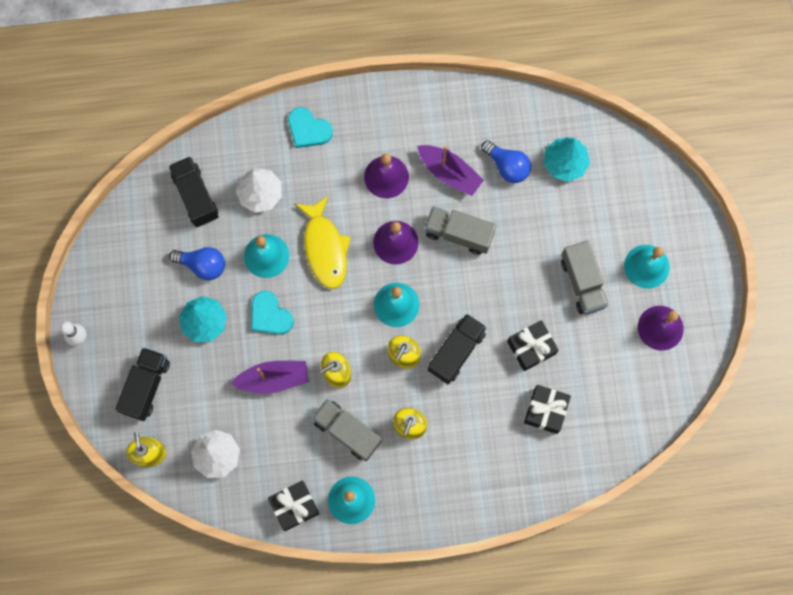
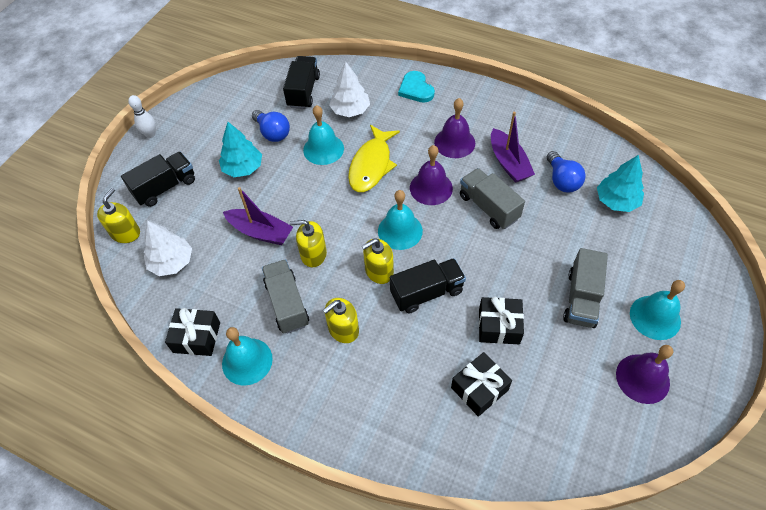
camera: 35 degrees right, 20 degrees down
(270, 315) = (294, 188): turquoise heart -> none

